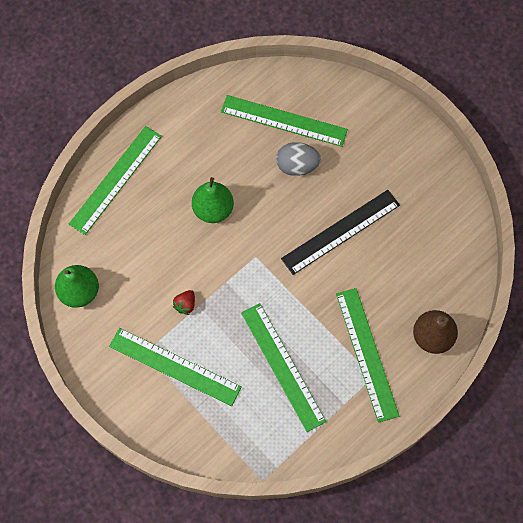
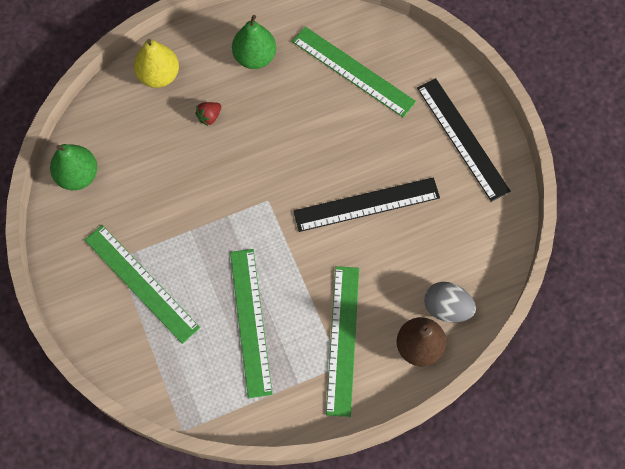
camera: 20 degrees right, 0 degrees up
(115, 179) = (159, 75): green ruler -> yellow pear
(185, 305) = (177, 225): red strawberry -> red strawberry (209, 117)
(213, 209) = (244, 138): green pear -> green pear (255, 57)
(297, 166) = (348, 122): grey egg -> grey egg (447, 308)
(399, 148) = (462, 138): none -> black ruler

